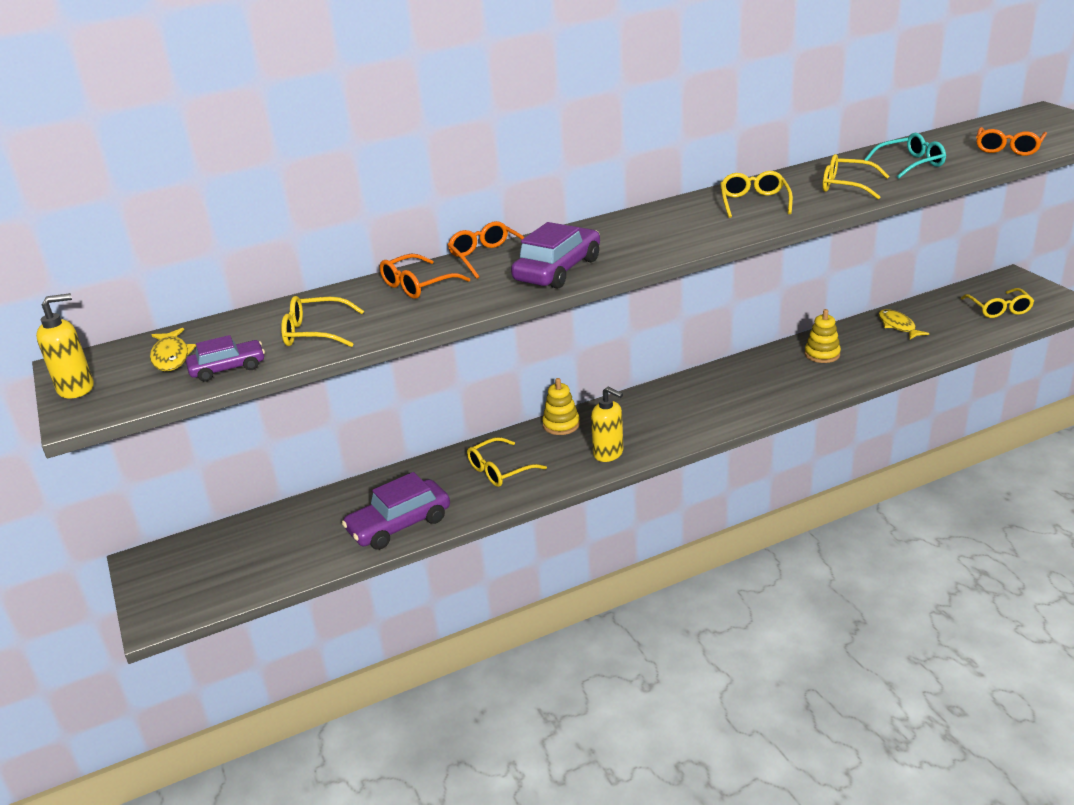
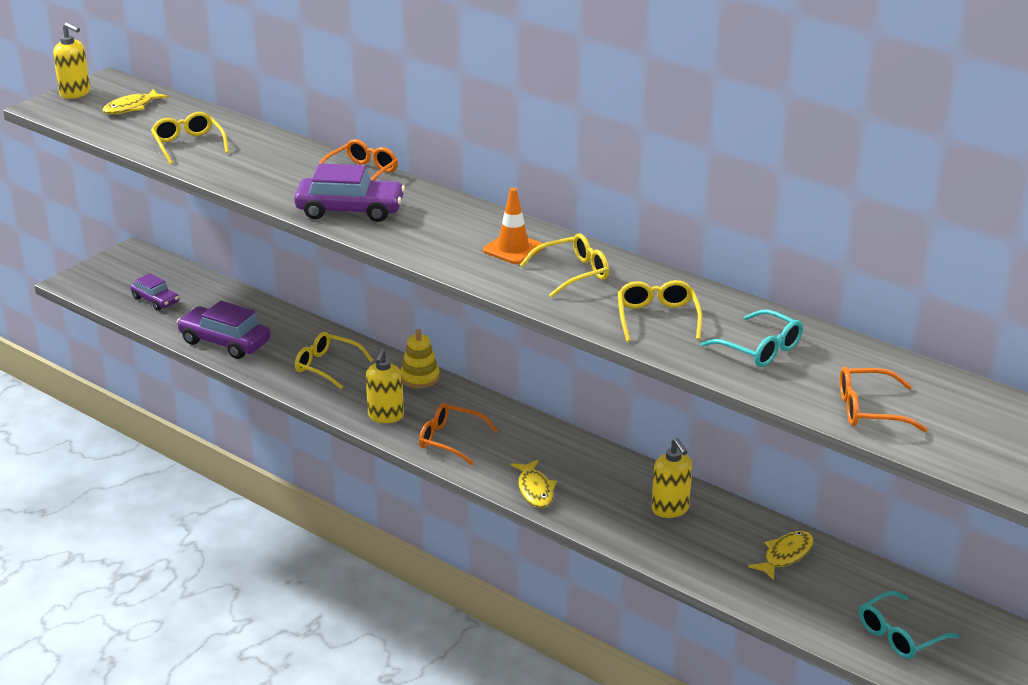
camera: 60 degrees right, 0 degrees up
(228, 368) = (121, 132): purple car -> purple car (155, 300)
(417, 285) = (289, 160): orange glasses -> orange glasses (450, 440)
(694, 217) = (513, 249): none -> orange traffic cone
(765, 403) = (535, 490): none -> yellow fish
(822, 354) = (670, 509): yellow stacking toy -> yellow soap dispenser
(999, 309) = (900, 635): yellow glasses -> turquoise glasses

